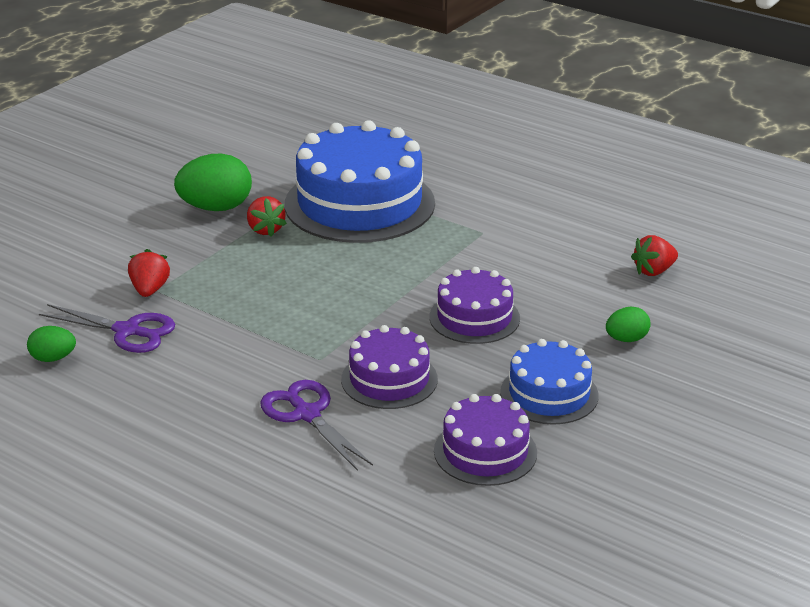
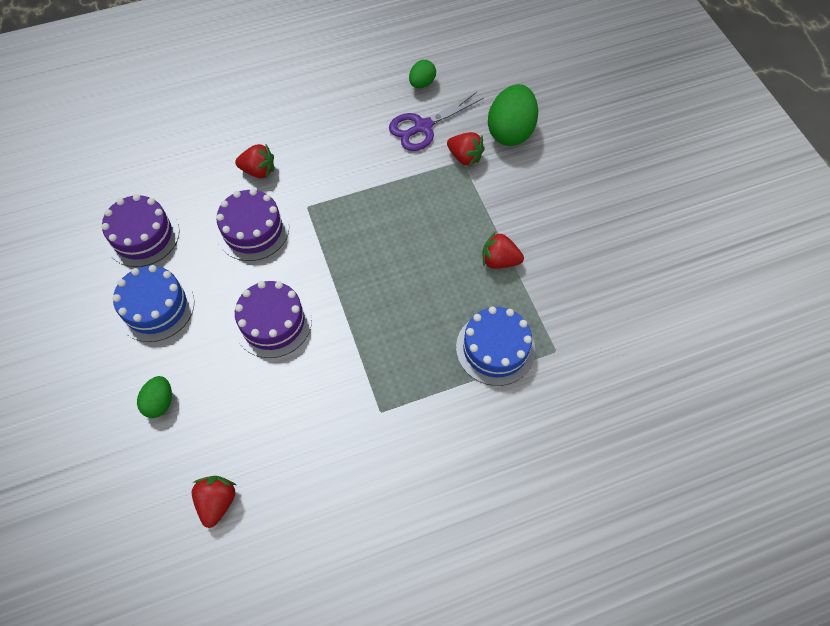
camera: 125 degrees right, 30 degrees up
(216, 208) = (558, 246): green egg -> green egg (510, 132)
(307, 414) = (259, 171): purple scissors -> red strawberry
(359, 204) = (495, 348): blue cake -> blue cake, size x0.53

